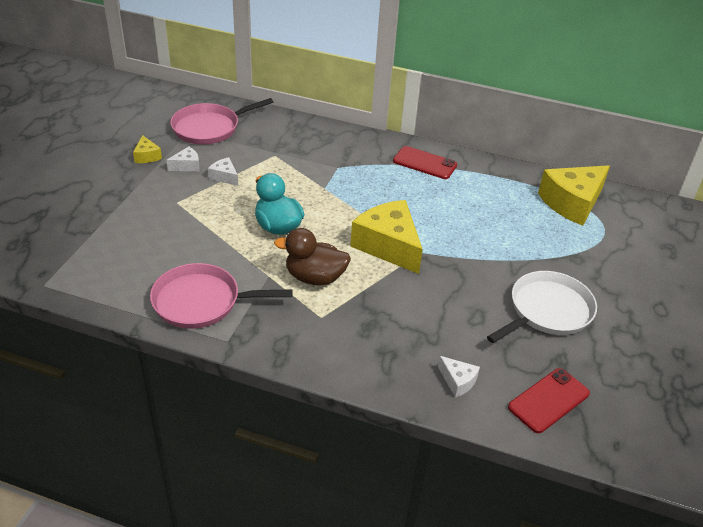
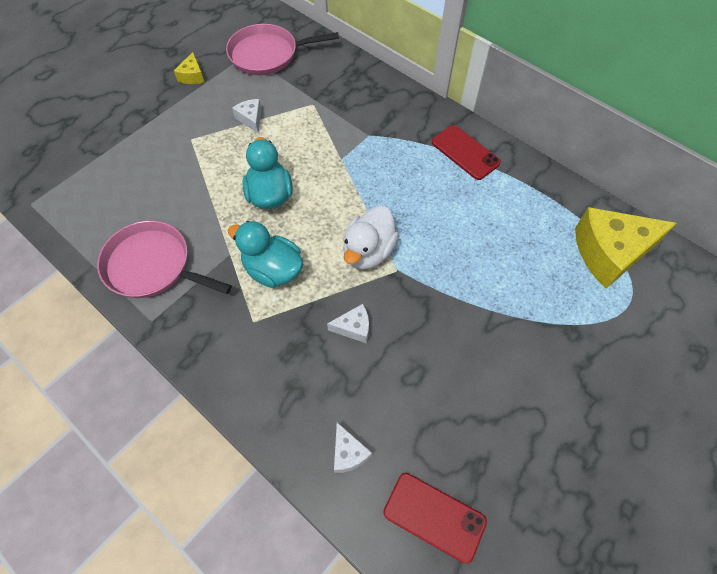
camera: 25 degrees right, 20 degrees up
(187, 166) = (223, 96): white cheese -> white cheese (354, 328)
(315, 277) = (273, 270): brown duck -> turquoise duck
(388, 245) = (368, 251): yellow cheese -> white duck
(547, 311) = (498, 394): white pan -> none
(548, 400) = (434, 516): red phone -> red phone turned 45 degrees clockwise

